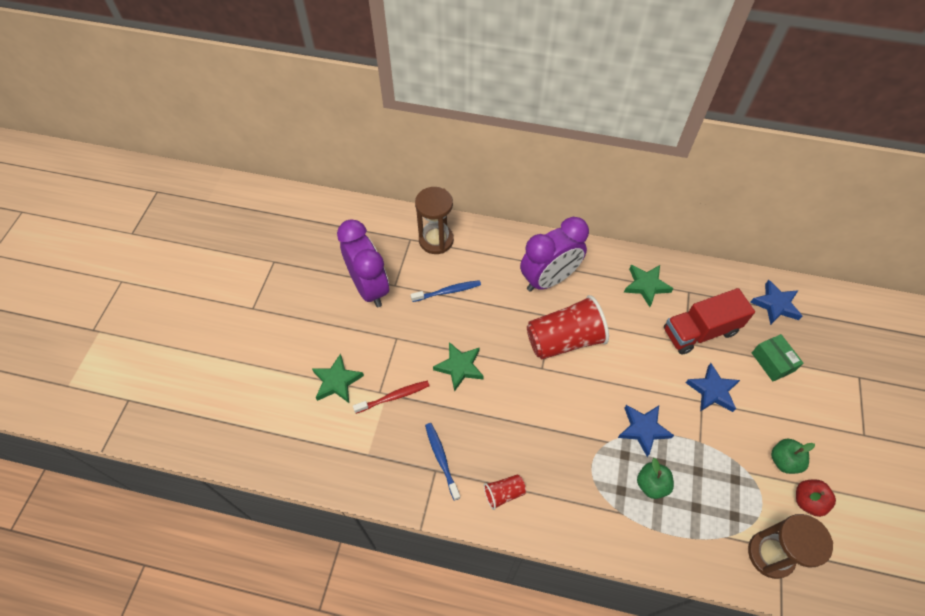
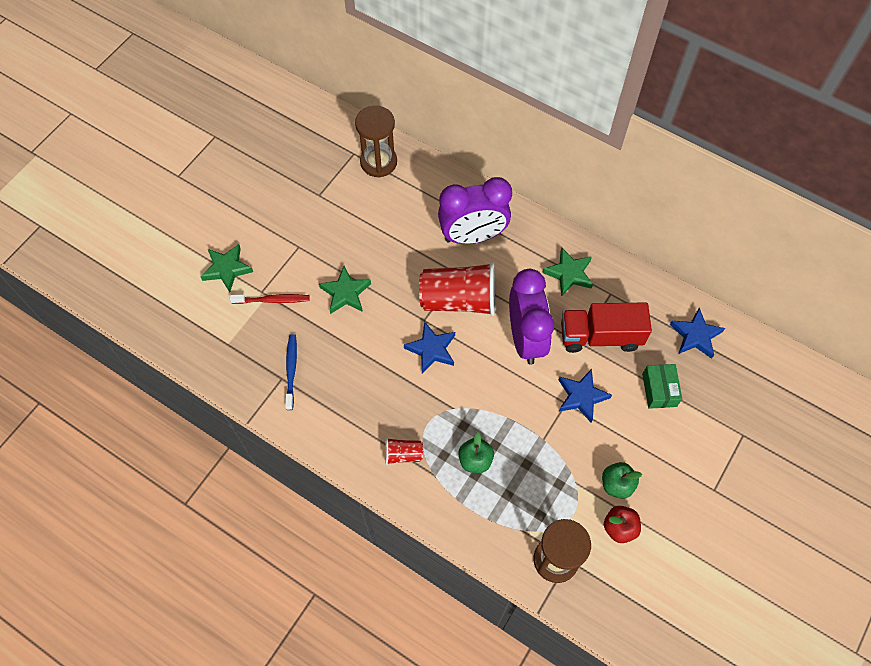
camera: 20 degrees right, 5 degrees up
(369, 287) = (293, 189): purple clock -> purple clock (525, 338)
(448, 291) = (367, 217): blue toothbrush -> none
(504, 493) = (334, 419): red cup -> red cup (403, 454)
(643, 429) = (493, 409): blue star -> blue star (431, 349)

